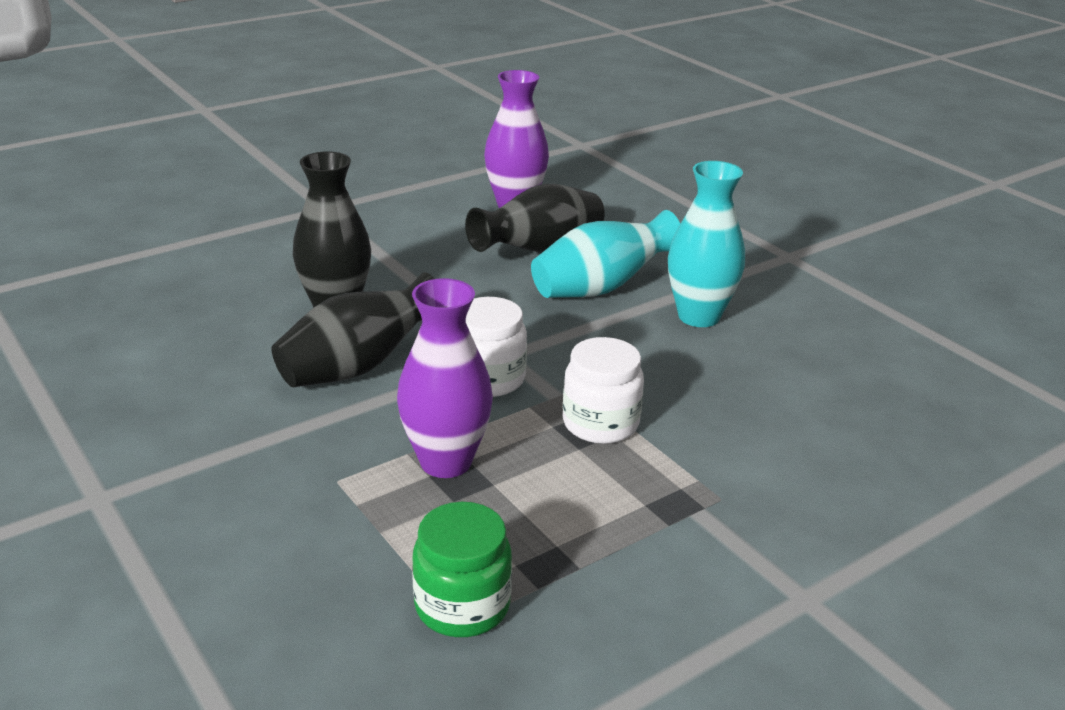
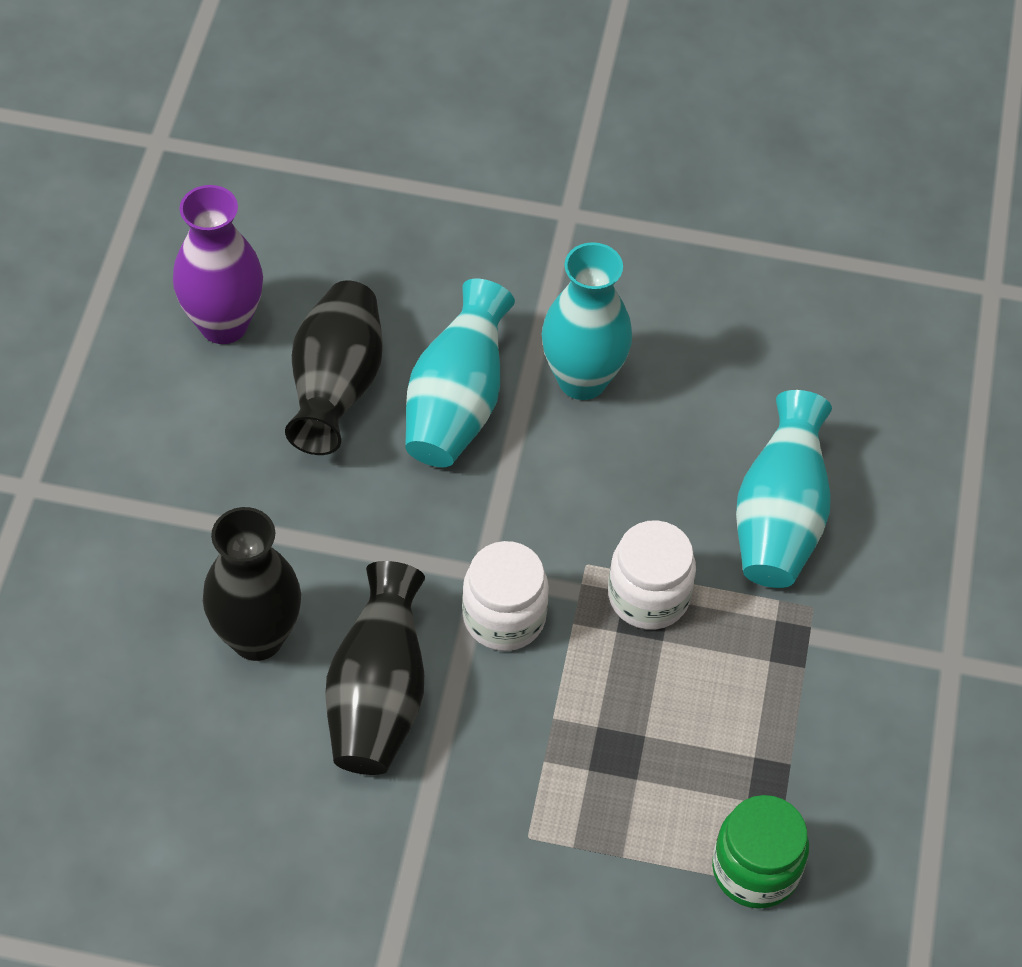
camera: 45 degrees left, 25 degrees up
(446, 462) = (584, 744): purple vase -> none
(756, 442) = (779, 518): none -> turquoise vase

